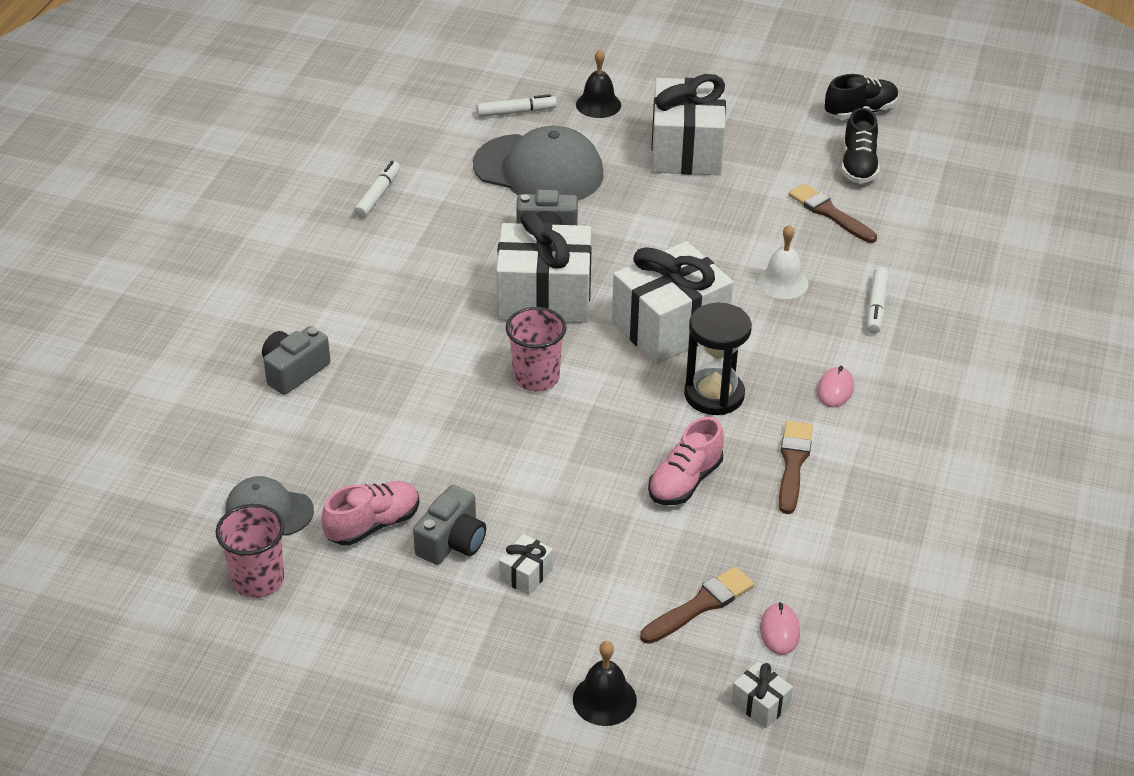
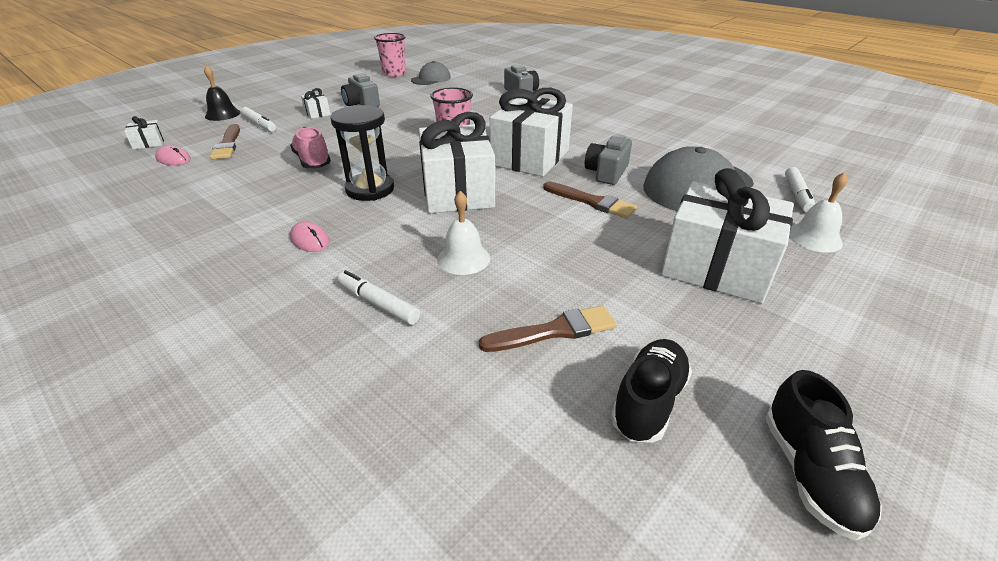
camera: 115 degrees right, 5 degrees down
(373, 525) = (395, 92): pink shoe -> none
(378, 195) = (680, 130): white marker -> white marker (259, 124)
(598, 104) = (814, 238): black bell -> white bell
(793, 463) = (271, 199): brown brush -> brown brush (591, 202)
(858, 165) = (648, 401): black shoe -> black shoe turned 90 degrees clockwise

